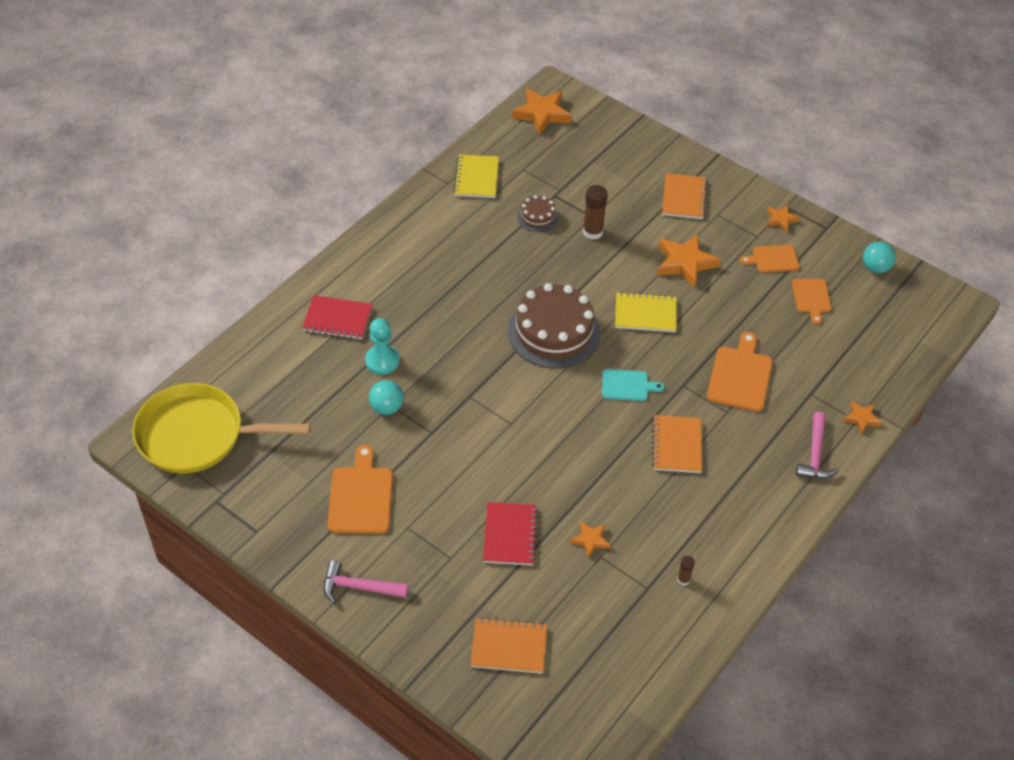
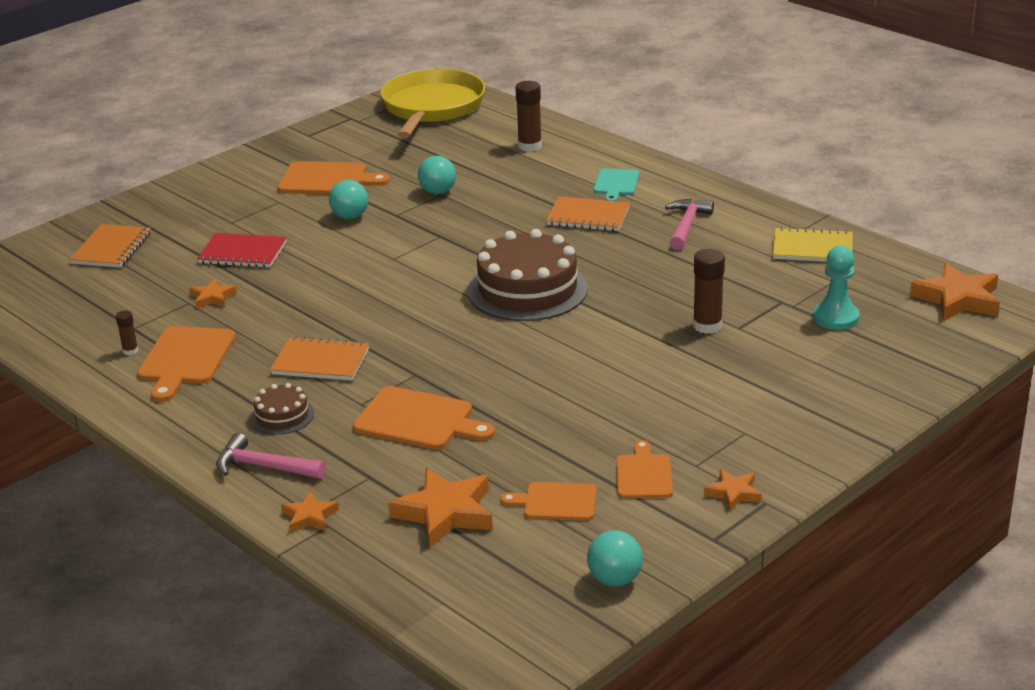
camera: 100 degrees right, 20 degrees down
(293, 351) = (530, 146): none -> brown glue stick
(337, 319) = (572, 167): red notebook -> none
(359, 587) = (221, 179): pink hammer -> pink hammer (686, 225)
(382, 361) = (505, 190): turquoise pawn -> turquoise pawn (835, 318)
(437, 465) = (350, 217): none -> turquoise ball
(537, 217) = (737, 287): brown cake -> brown cake (282, 416)
(627, 385) = (426, 334): turquoise cutting board -> turquoise cutting board (616, 184)
(645, 314) = (547, 355): yellow notebook -> none
(684, 198) = (781, 405): orange notebook -> orange notebook (588, 216)
(685, 263) = (641, 394): orange star -> orange star (445, 513)
(689, 536) = (185, 359): none -> orange cutting board

